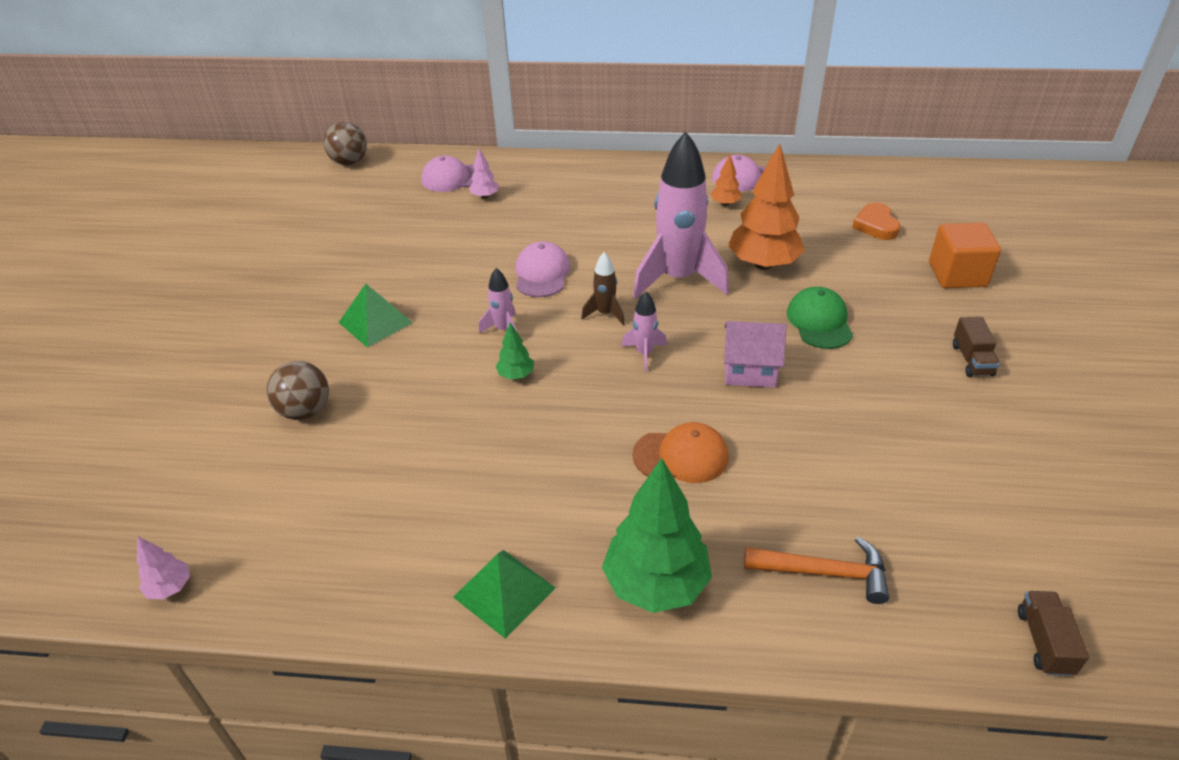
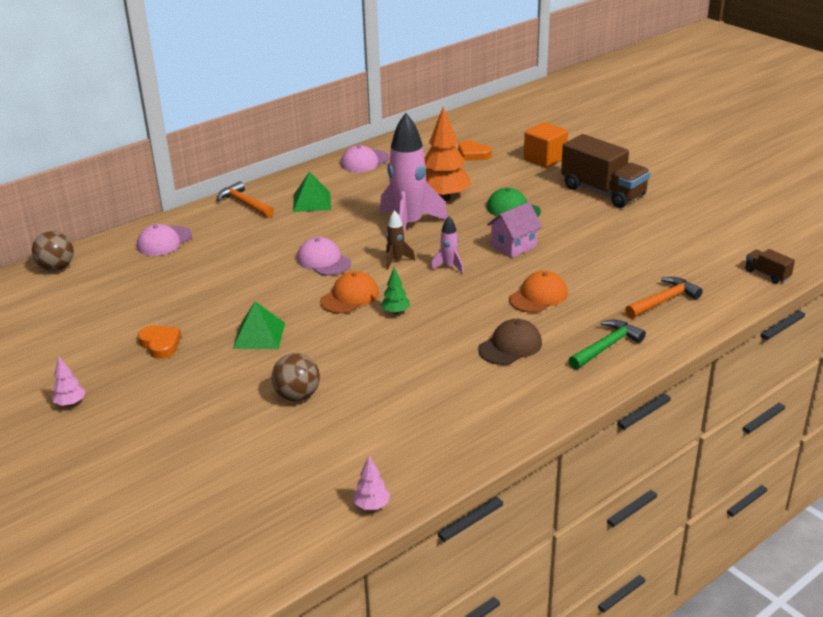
camera: 45 degrees left, 10 degrees down
(301, 281) = (160, 344): none -> orange heart
(485, 196) = (208, 241): pink tree -> pink tree (70, 403)
(503, 329) = (350, 297): pink rocket -> orange cap
(504, 592) = (547, 392): green pyramid -> green pyramid (311, 202)
(557, 500) = (510, 346): none -> brown cap
(569, 172) = (244, 203): none -> orange hammer
(656, 584) = (606, 347): green tree -> green hammer
(725, 204) = (374, 178): orange tree -> none
(972, 360) = (603, 191): brown truck -> brown truck, size x2.21

